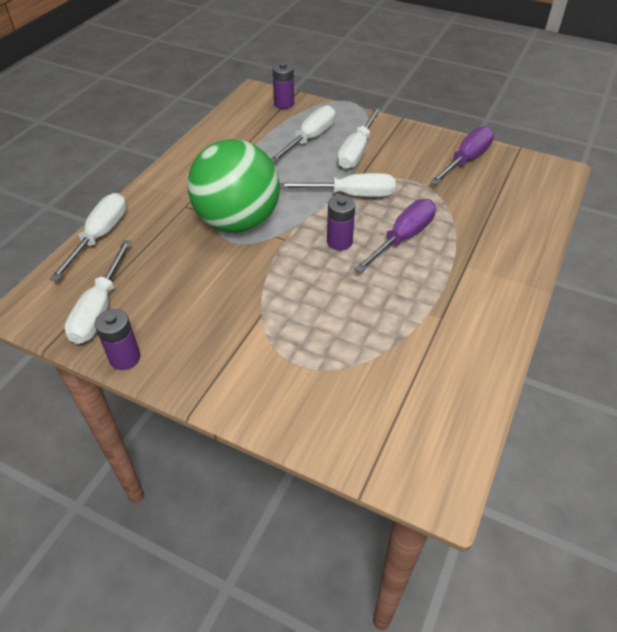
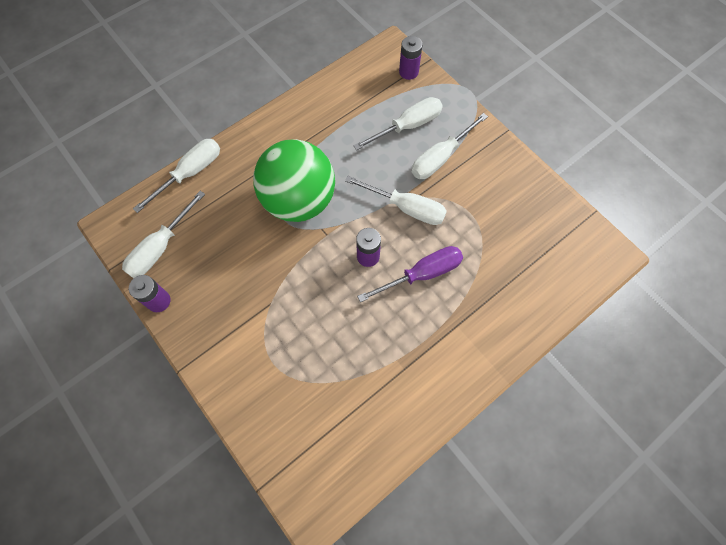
camera: 25 degrees right, 20 degrees up
(466, 160) = (533, 207): purple screwdriver -> none

